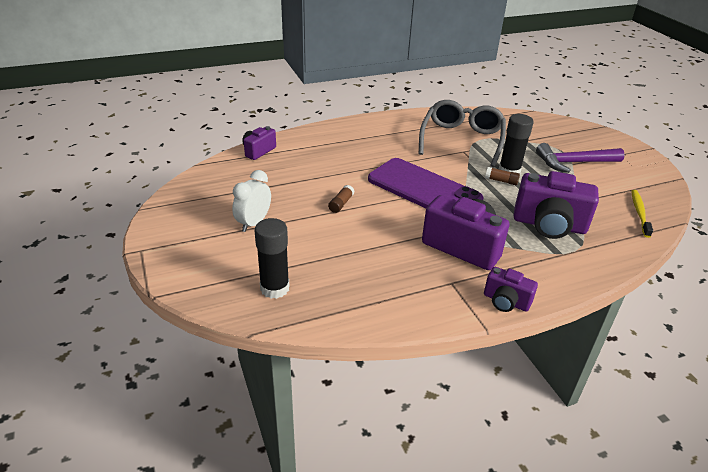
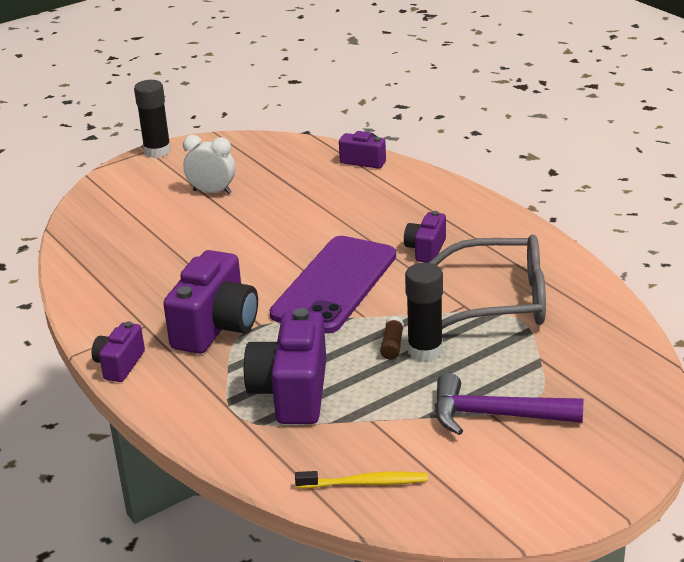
camera: 80 degrees right, 5 degrees down
(275, 288) = (109, 226): black glue stick -> black glue stick (157, 151)
(341, 204) = (272, 234): brown glue stick -> none
(394, 151) = (426, 249): none -> purple camera
(574, 163) = (495, 415): purple hammer -> purple hammer turned 60 degrees counterclockwise

